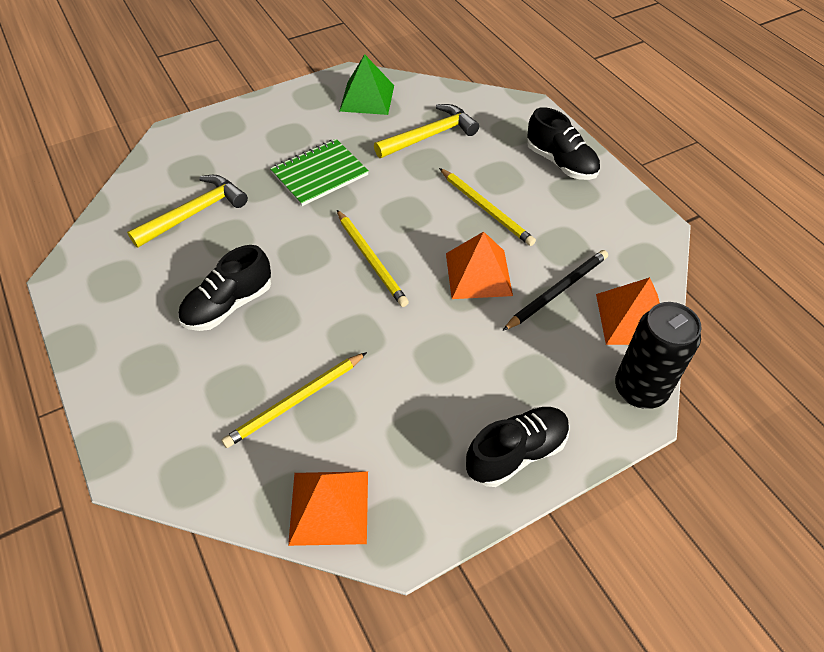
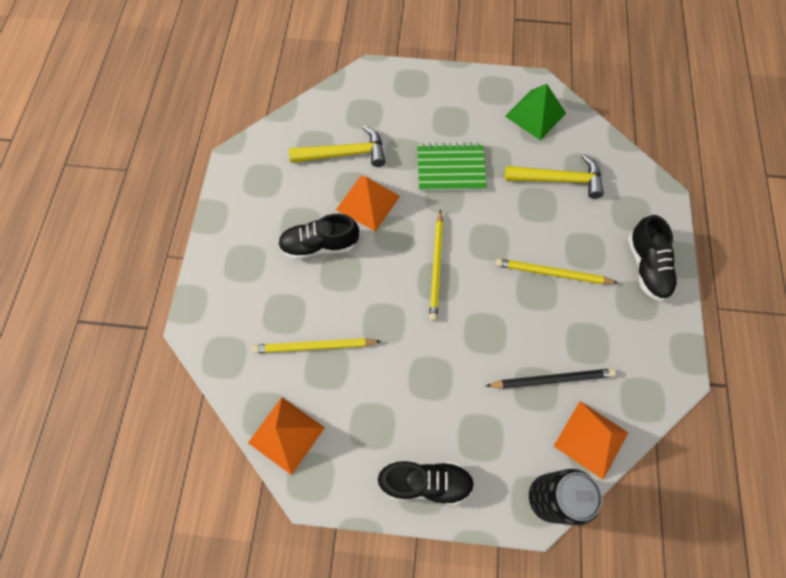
camera: 35 degrees right, 15 degrees up
(478, 274) = (504, 327): orange pyramid -> orange pyramid (368, 202)
(486, 208) = (552, 273): yellow pencil -> yellow pencil turned 105 degrees clockwise

